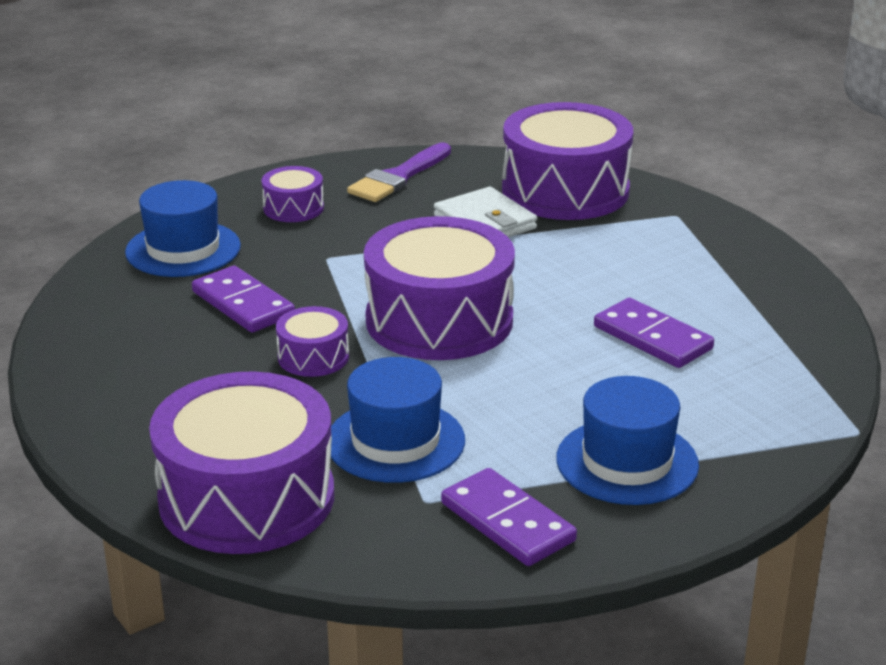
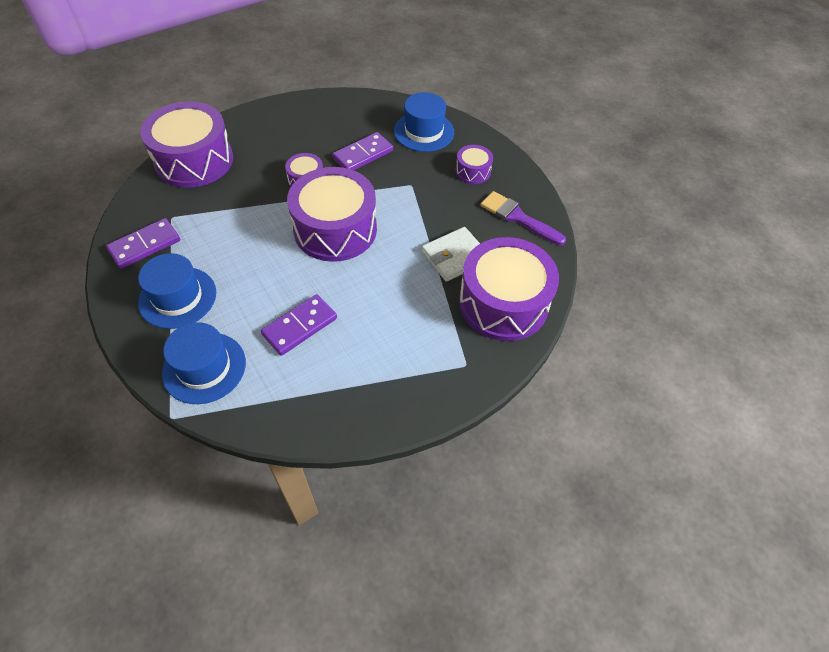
camera: 90 degrees right, 25 degrees up
(395, 441) = (223, 208): blue hat -> blue hat (204, 367)

